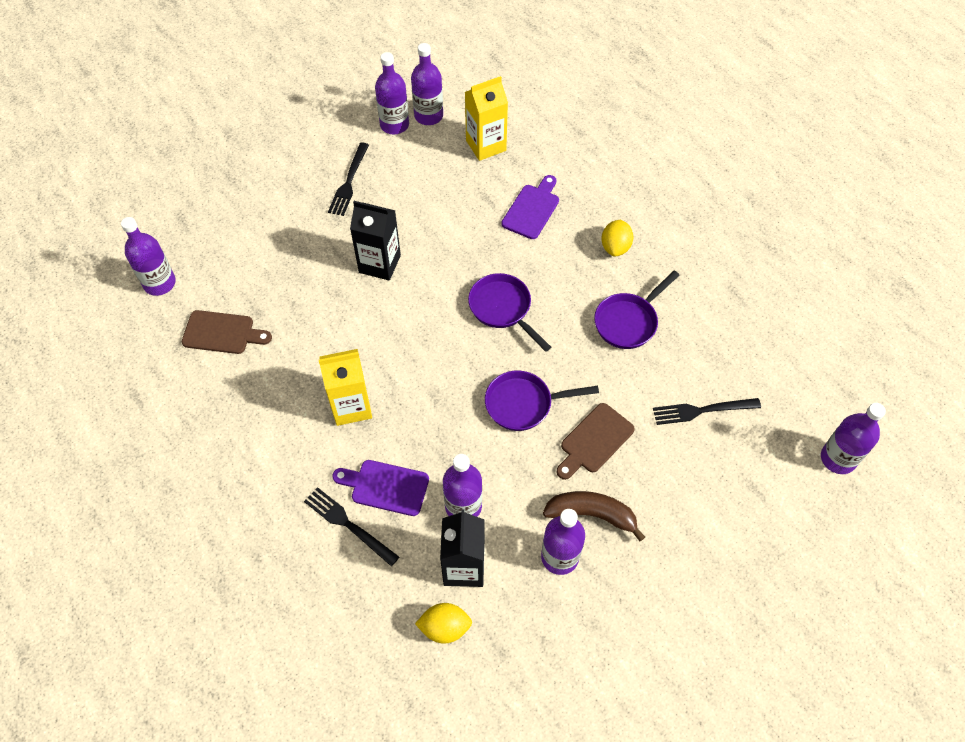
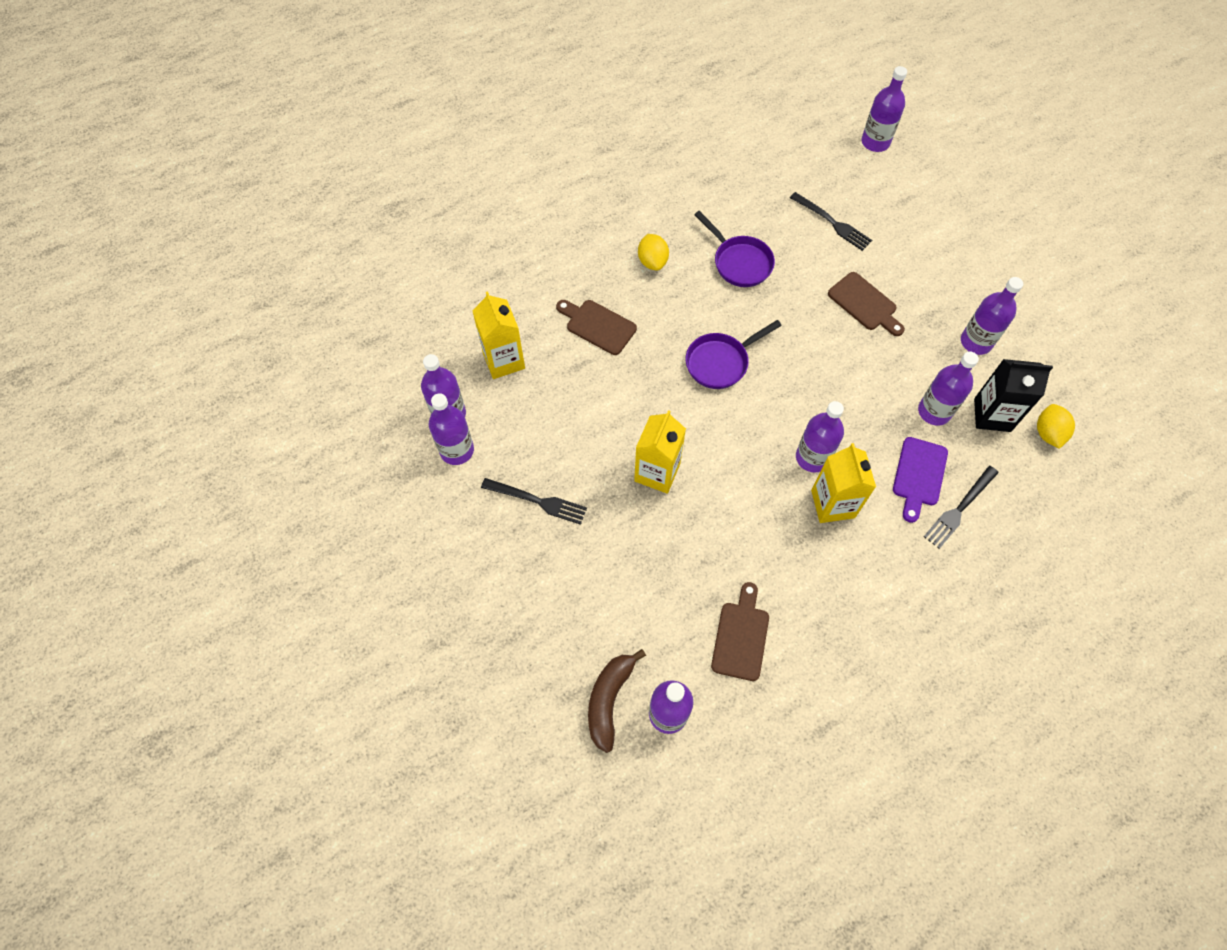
camera: 85 degrees left, 5 degrees up
(379, 264) = (657, 472): black carton -> yellow carton
(401, 389) = (812, 457): none -> purple bottle
(523, 404) = (828, 354): purple pan -> none
(532, 209) = (598, 325): purple cutting board -> brown cutting board
(591, 514) = (935, 314): brown banana -> brown banana (609, 700)
(615, 247) = (652, 261): yellow lemon -> yellow lemon turned 60 degrees clockwise
(701, 411) = (833, 223): black fork -> black fork turned 45 degrees counterclockwise

